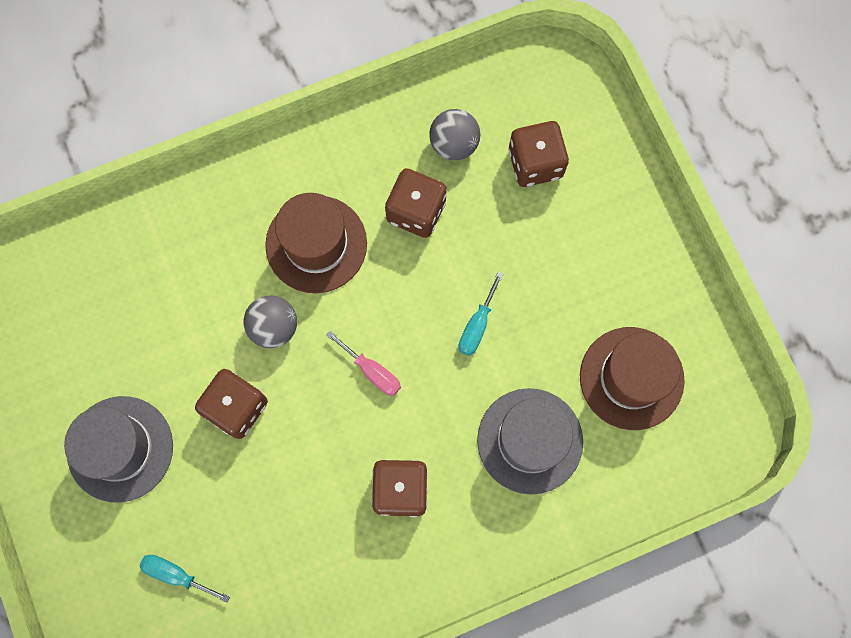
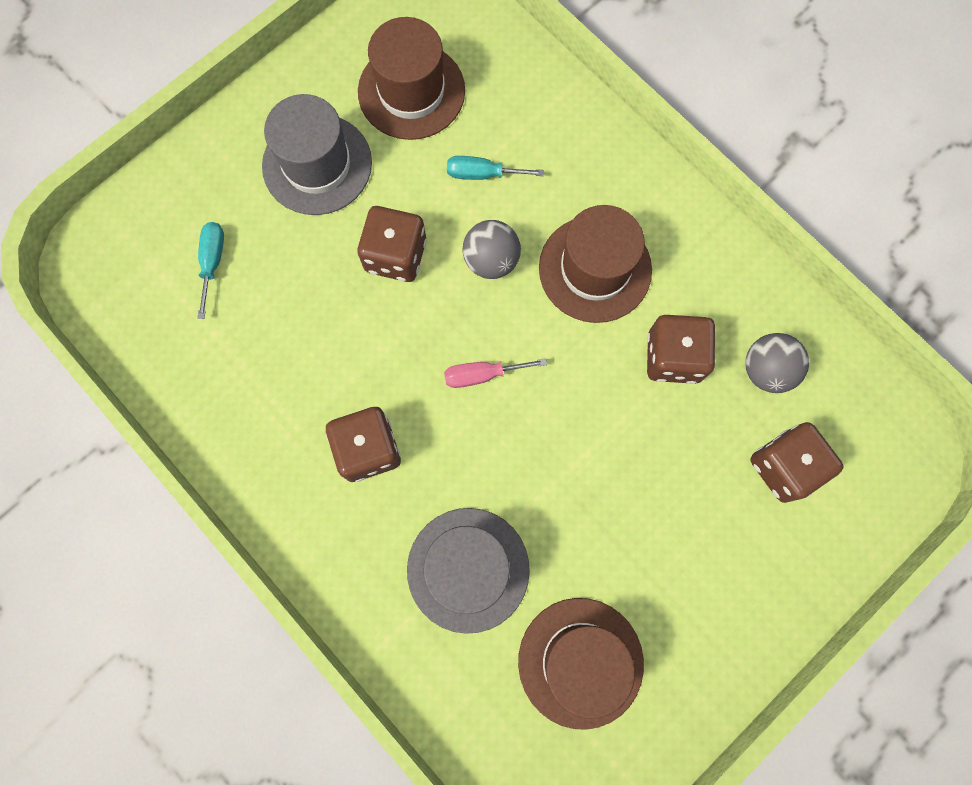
camera: 70 degrees right, 0 degrees up
(84, 340) = (411, 91): none -> brown hat
(372, 371) = (482, 375): pink screwdriver -> pink screwdriver turned 60 degrees clockwise
(477, 325) = (573, 467): turquoise screwdriver -> turquoise screwdriver (482, 174)

